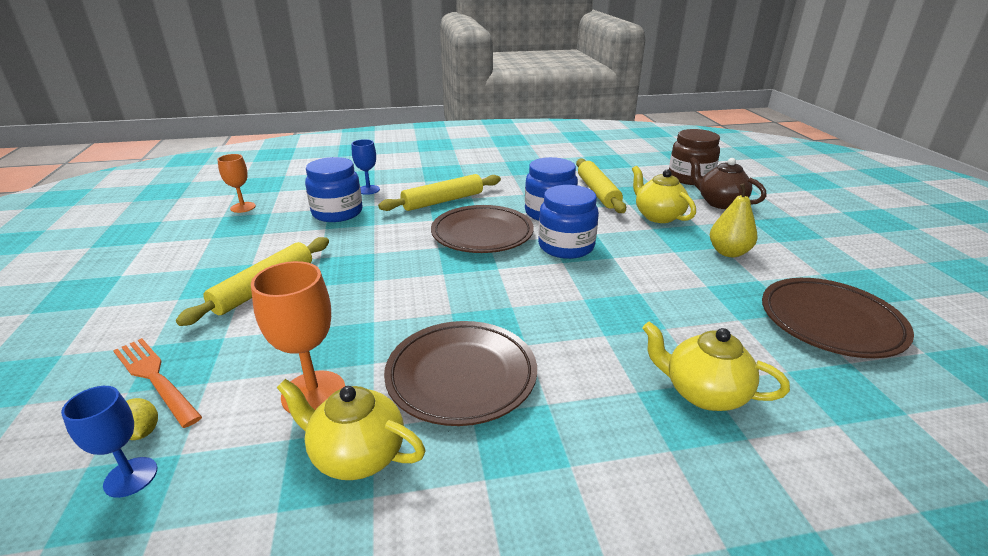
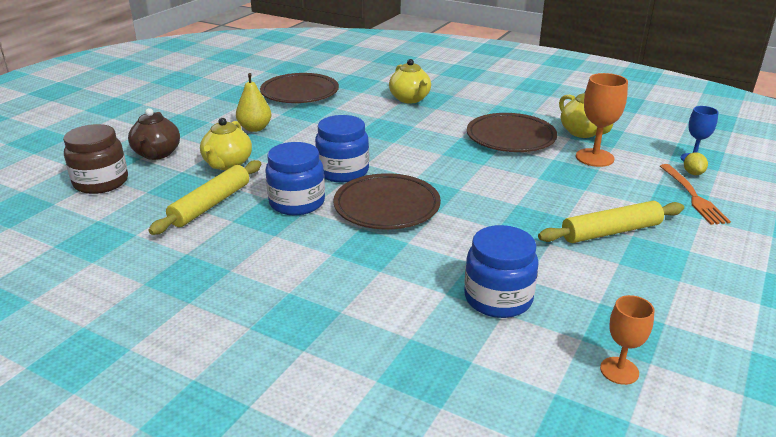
camera: 140 degrees left, 0 degrees up
(368, 190) = (428, 327): blue goblet -> none
(443, 201) = (366, 262): yellow rolling pin -> none

